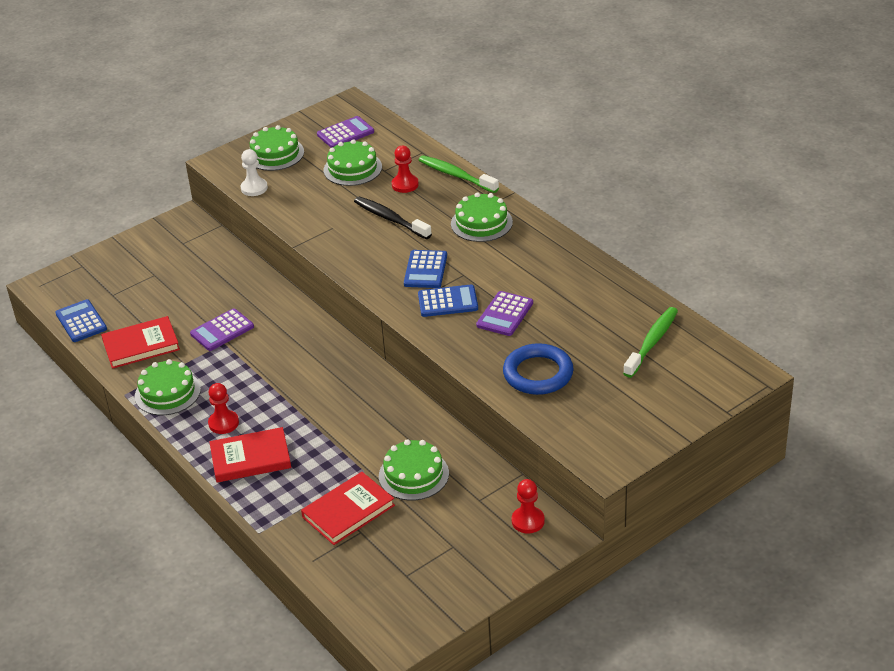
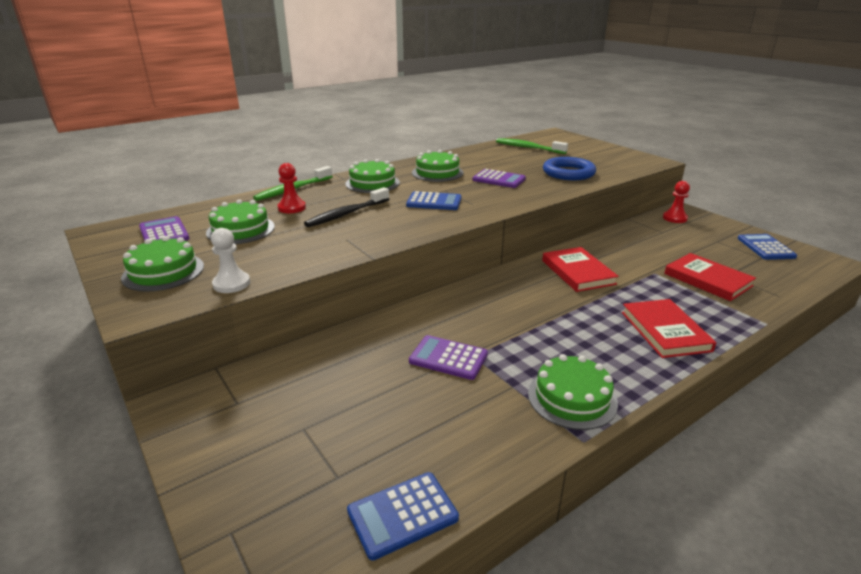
camera: 90 degrees left, 10 degrees down
(141, 345) = (473, 431): red book -> red book (578, 272)
(222, 330) = (448, 358): purple calculator -> purple calculator turned 150 degrees clockwise
(223, 423) = (616, 351): red pawn -> none
(413, 475) = (648, 253): green cake -> green cake (437, 173)
(448, 301) = (481, 195): blue calculator -> blue calculator (765, 247)

